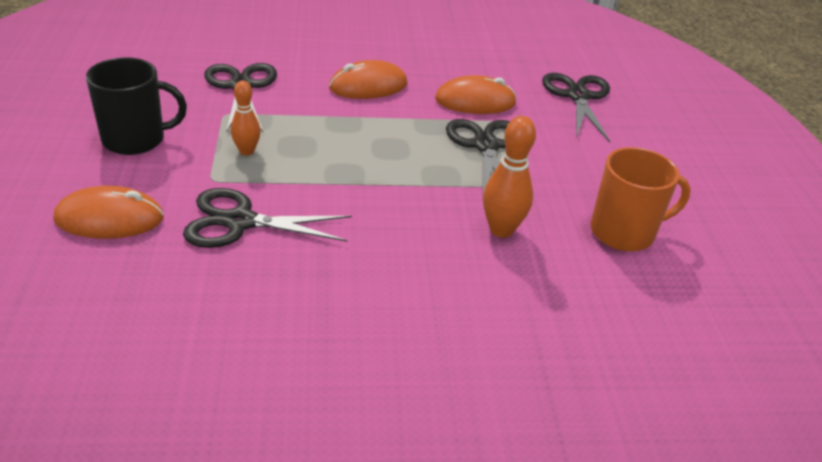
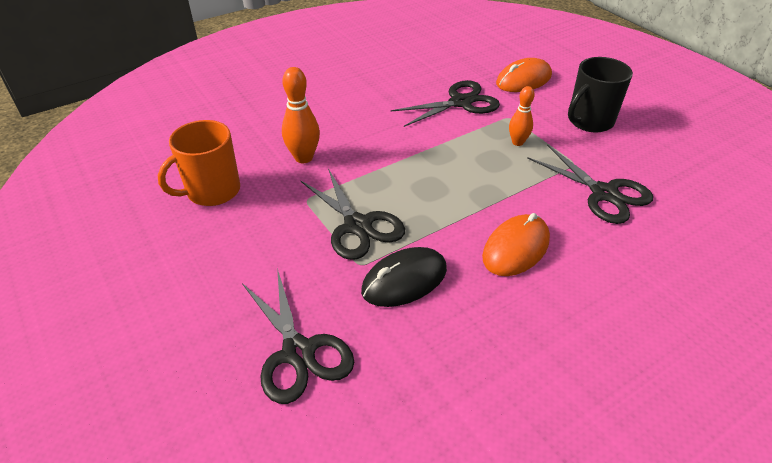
camera: 155 degrees right, 5 degrees up
(475, 101) = (404, 280): orange mouse -> black mouse

